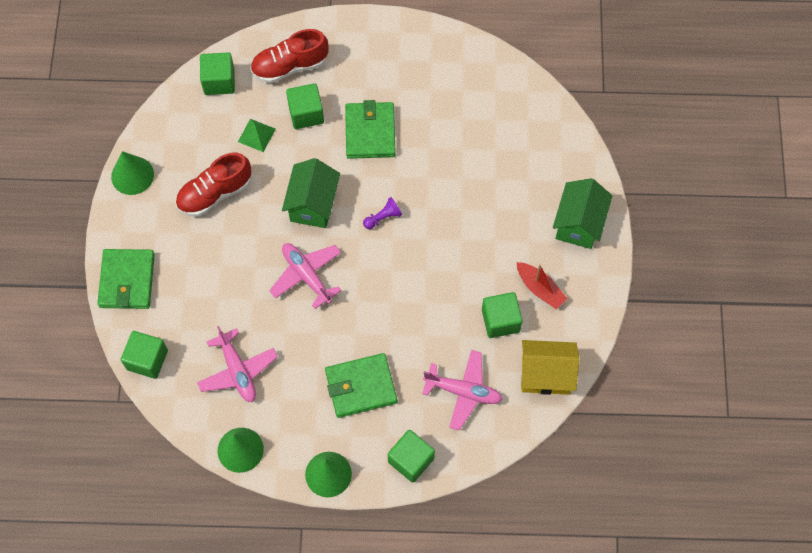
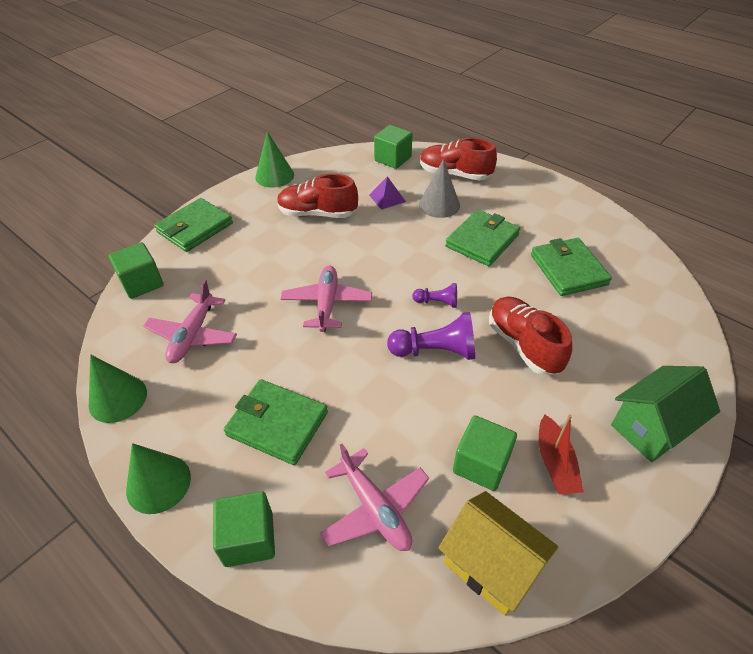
camera: 40 degrees right, 20 degrees down
(256, 135) = (387, 198): green pyramid -> purple pyramid
(306, 113) = (439, 205): green cube -> grey cone
(313, 204) = (385, 260): green house -> none
(414, 260) = (435, 351): none -> purple pawn
(452, 120) = (568, 270): none -> green wallet
(467, 213) = (523, 345): none -> red shoe

